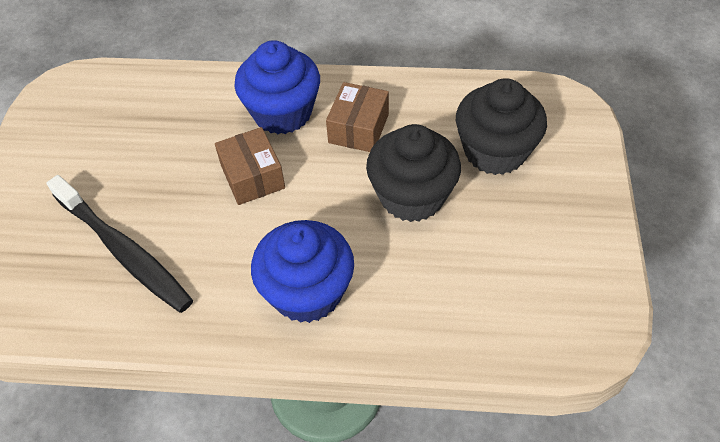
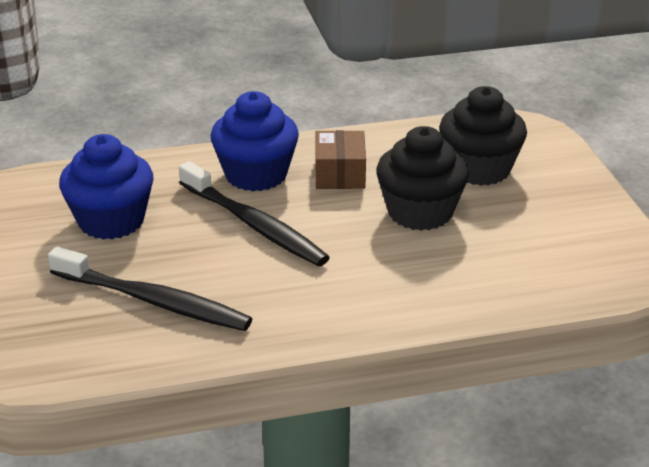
camera: 20 degrees left, 20 degrees down
(252, 176) = (254, 225): brown box -> black toothbrush
(307, 292) = (360, 295): blue cupcake -> blue cupcake (111, 221)

